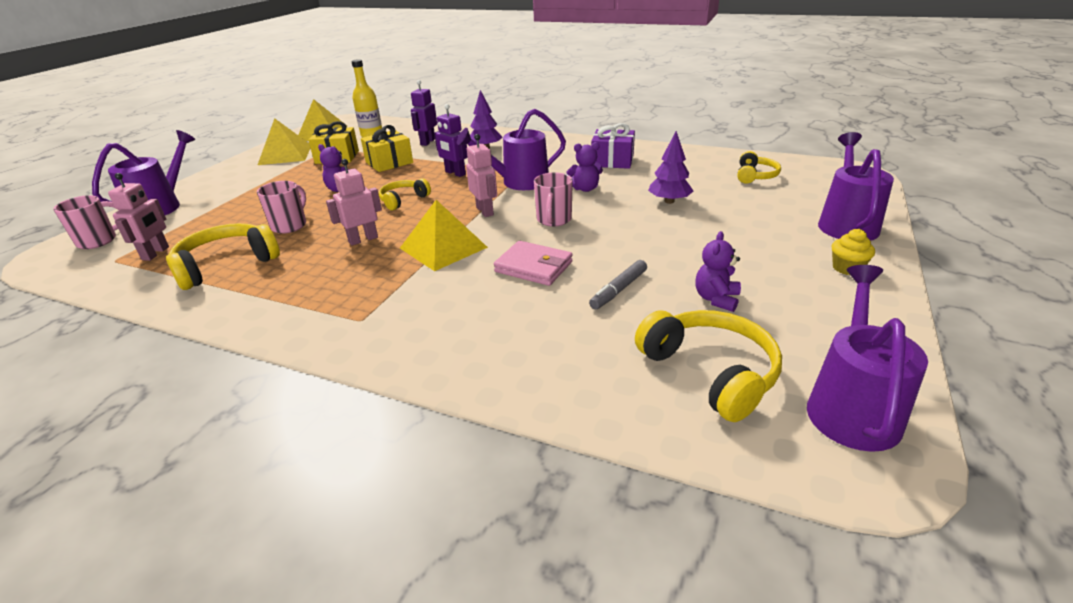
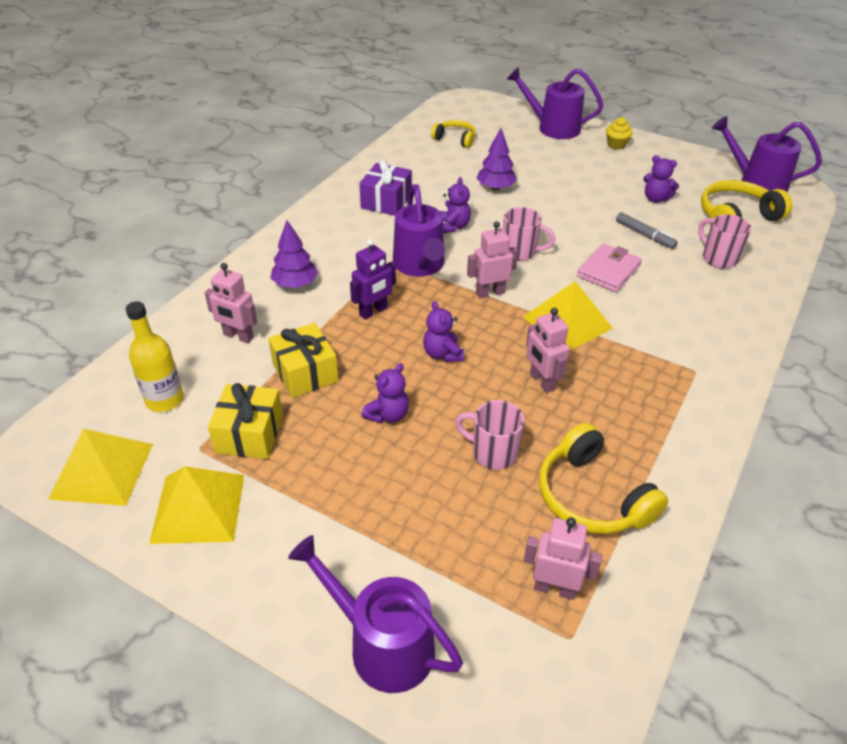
camera: 85 degrees left, 10 degrees up
(99, 241) = (502, 692): pink mug -> pink mug (718, 258)
(403, 200) = (442, 354): yellow headphones -> purple teddy bear
(427, 142) = (238, 336): purple robot -> pink robot

